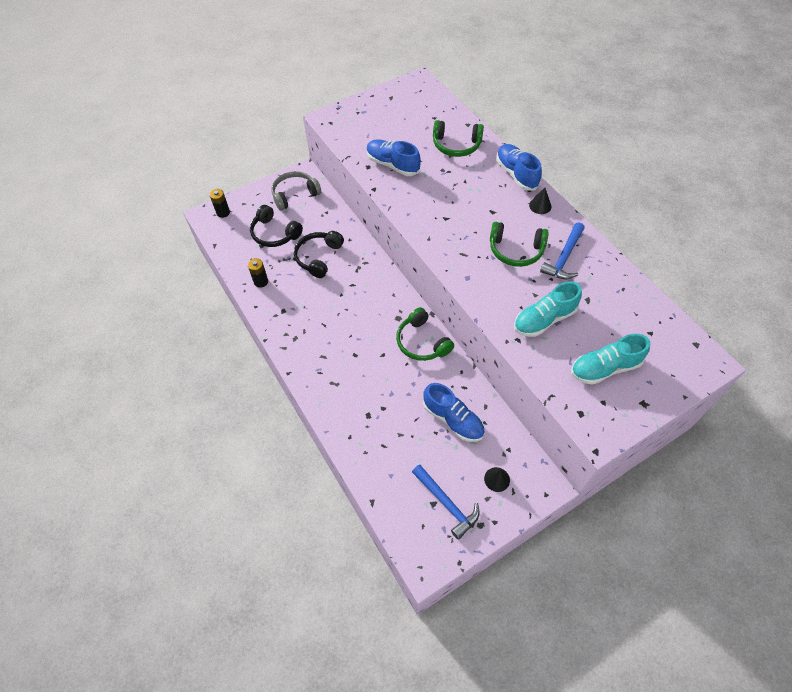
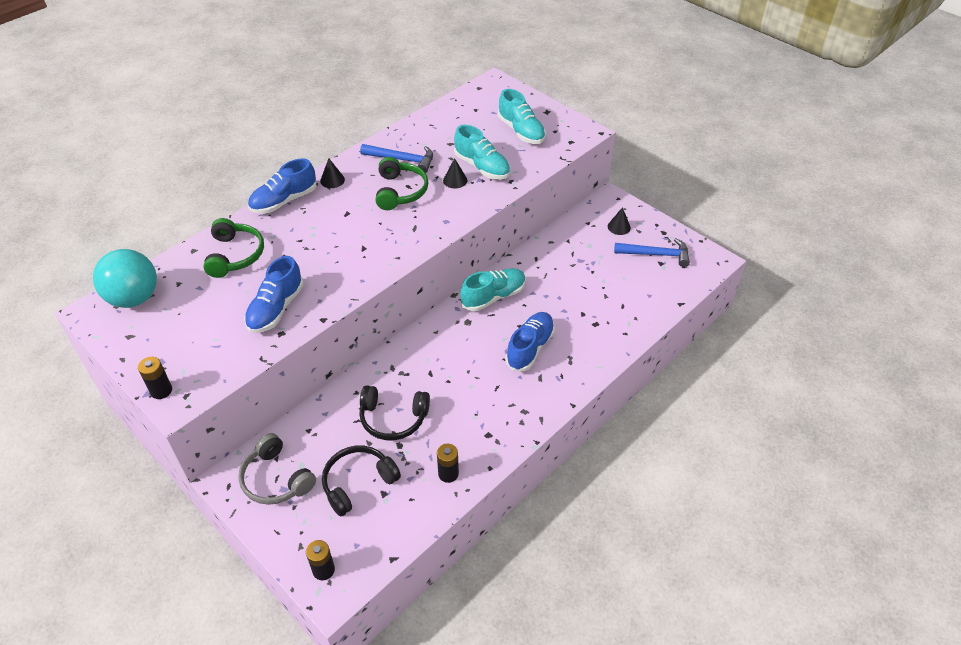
camera: 105 degrees left, 10 degrees down
(274, 233) = (358, 483): black headphones -> black headphones turned 150 degrees counterclockwise
(338, 112) = (161, 391): none -> black battery
(422, 342) = (493, 297): green headphones -> turquoise shoe
(425, 98) = (134, 298): none -> turquoise ball
(447, 503) = (656, 254): blue hammer -> blue hammer turned 60 degrees clockwise
(453, 419) = (574, 261): blue shoe -> blue shoe (530, 348)
(526, 294) = (455, 180): none -> black cone

